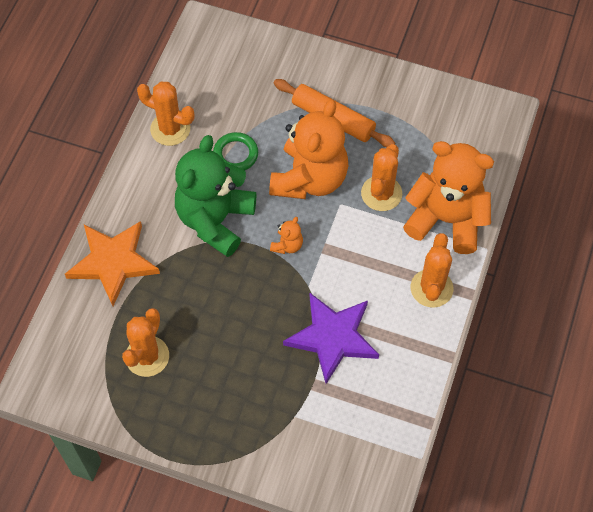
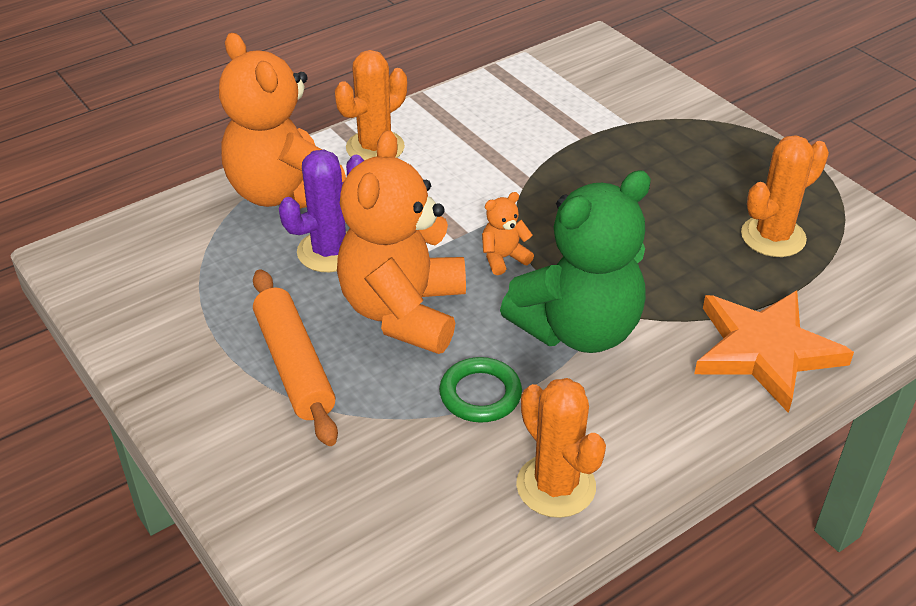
camera: 145 degrees left, 20 degrees down
(309, 179) = (404, 312): orange teddy bear -> orange teddy bear turned 45 degrees counterclockwise
(333, 337) = (529, 158): purple star -> none
(381, 193) = (329, 251): orange cactus -> purple cactus

